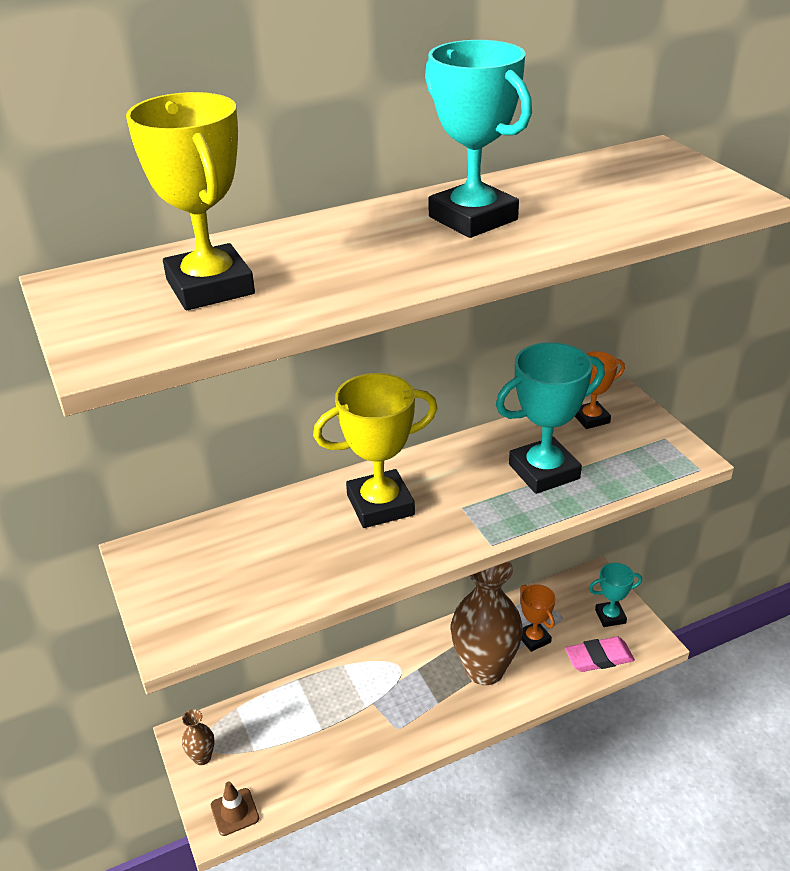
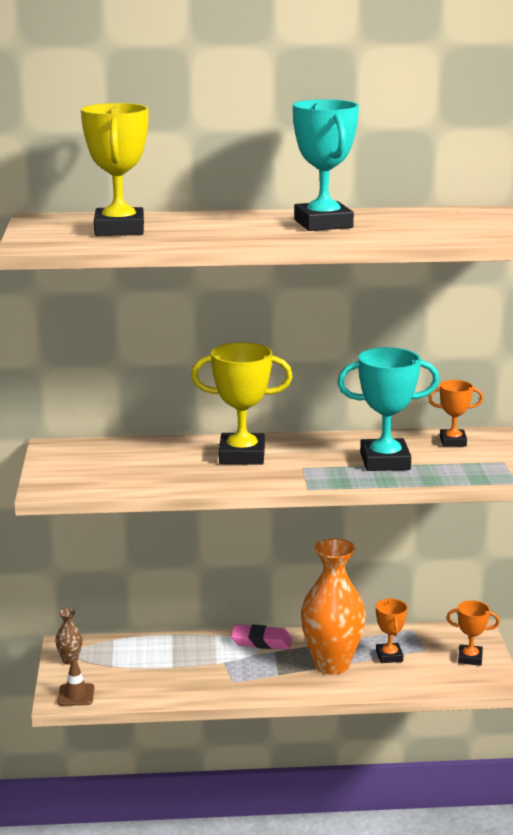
camera: 20 degrees right, 15 degrees down
(484, 669) = (331, 664): brown vase -> orange vase
(599, 657) = (439, 680): pink eraser -> pink eraser (261, 641)
(610, 616) = (470, 658): turquoise trophy -> orange trophy

